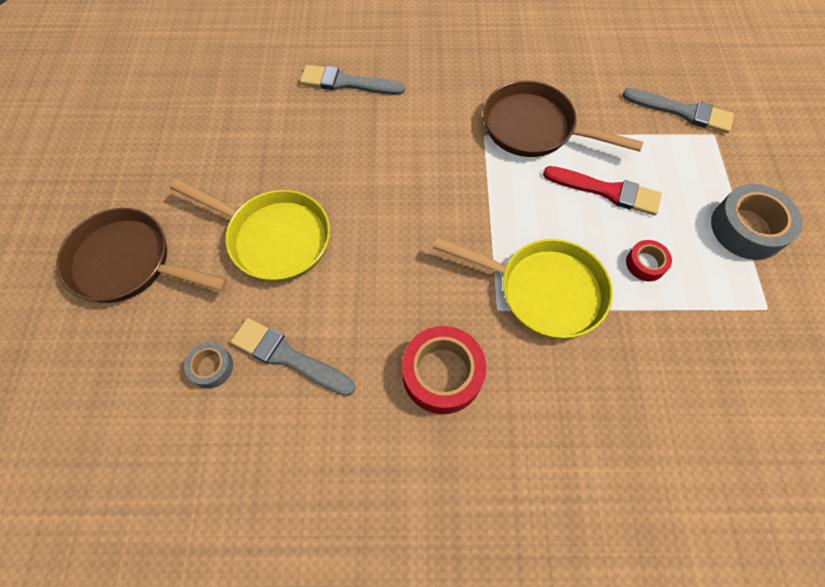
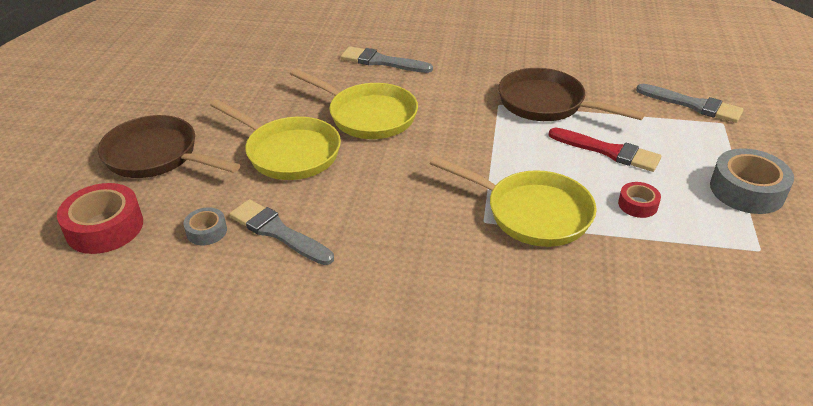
camera: 10 degrees right, 25 degrees down
(348, 170) = (367, 115): none -> yellow pan
(442, 374) = (419, 260): red tape -> red tape (105, 227)

